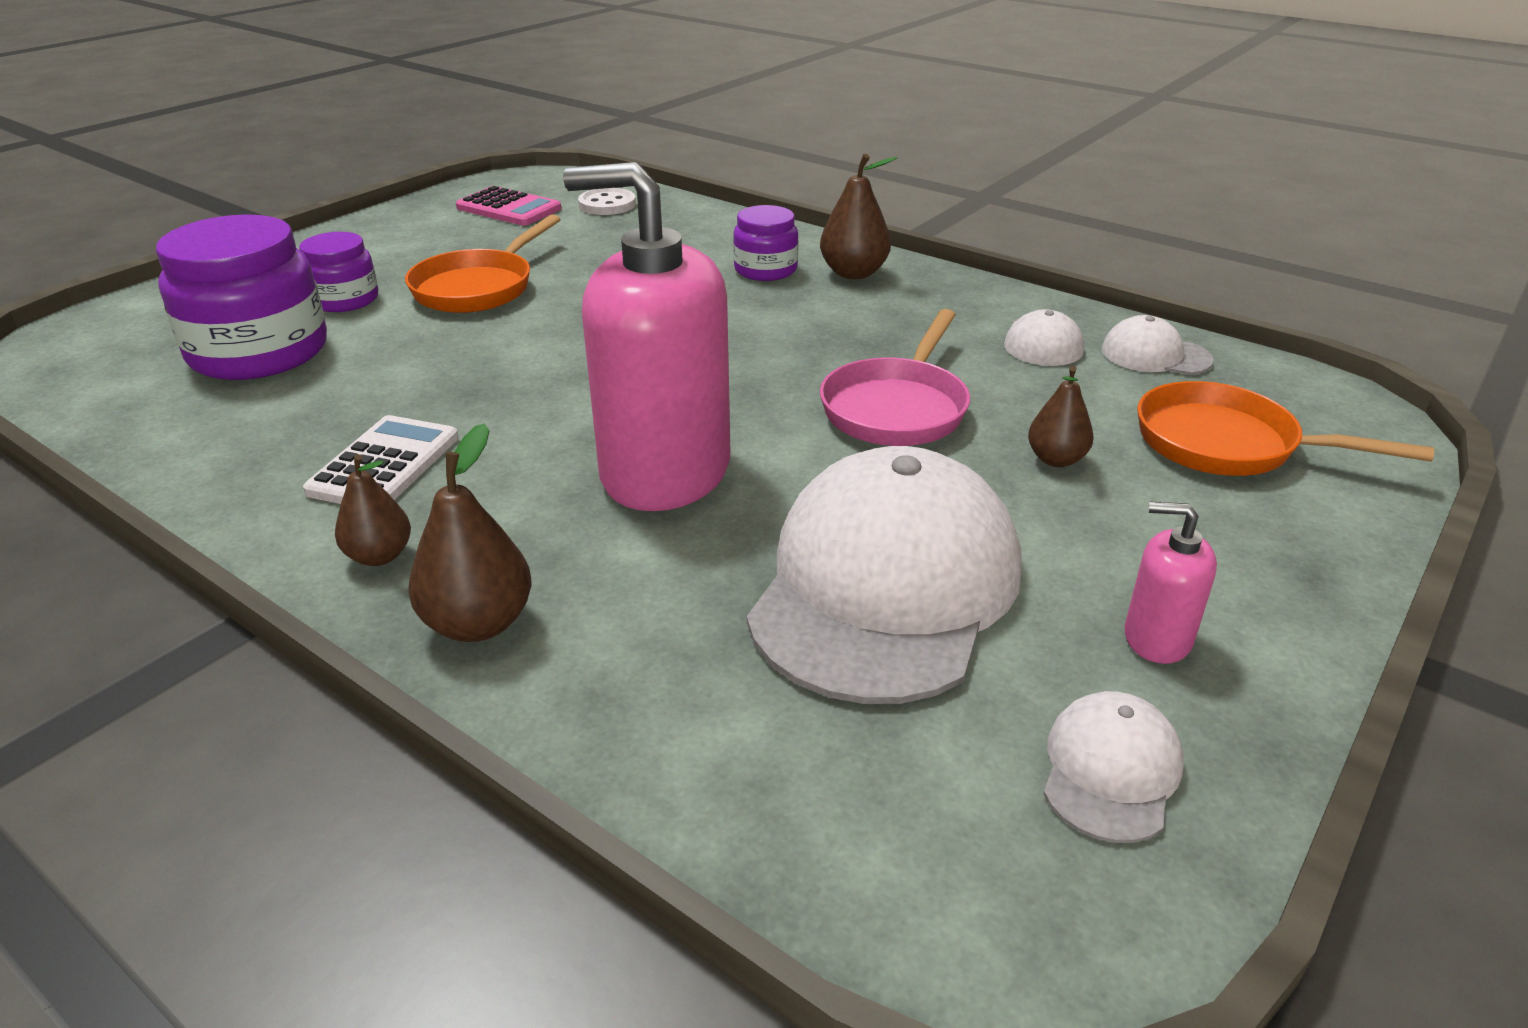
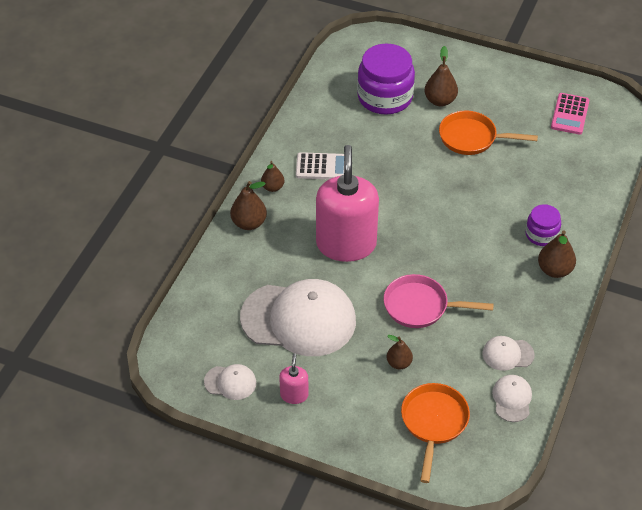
camera: 75 degrees right, 15 degrees up
(345, 300) = (440, 101): purple jar -> brown pear
(607, 204) = (596, 150): white button -> none

